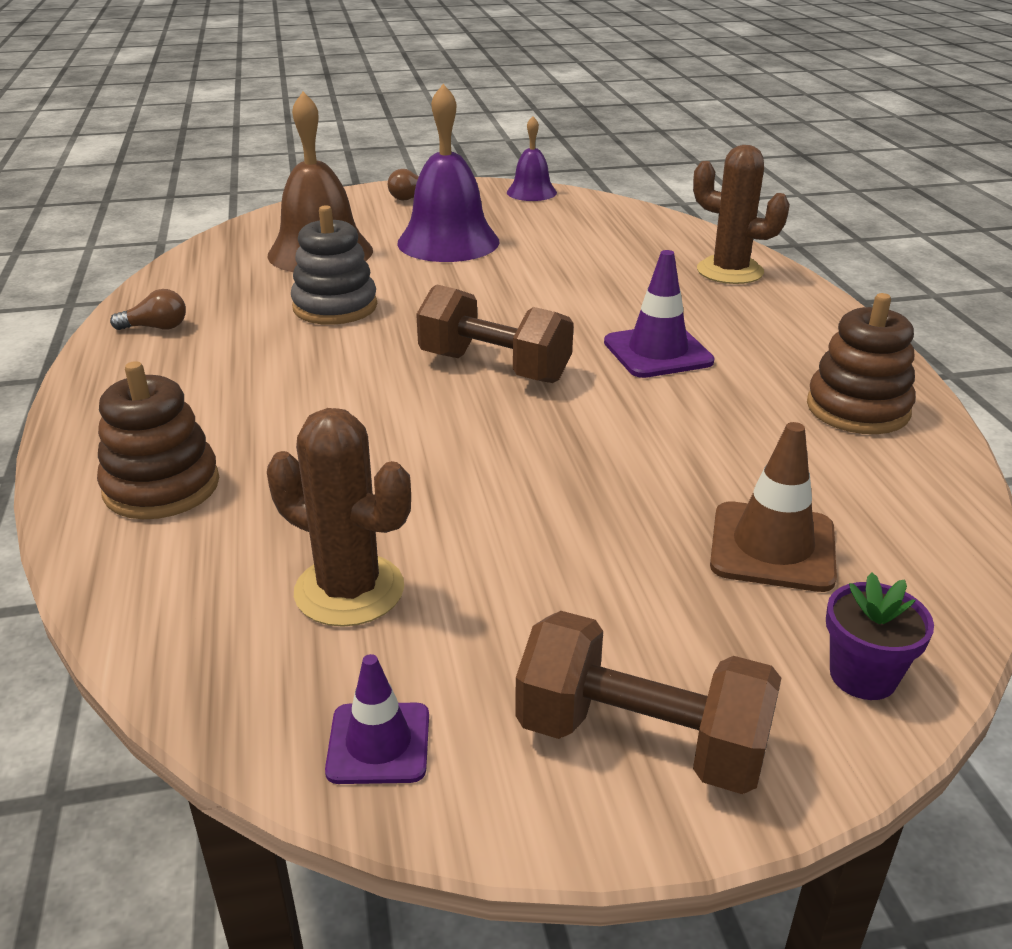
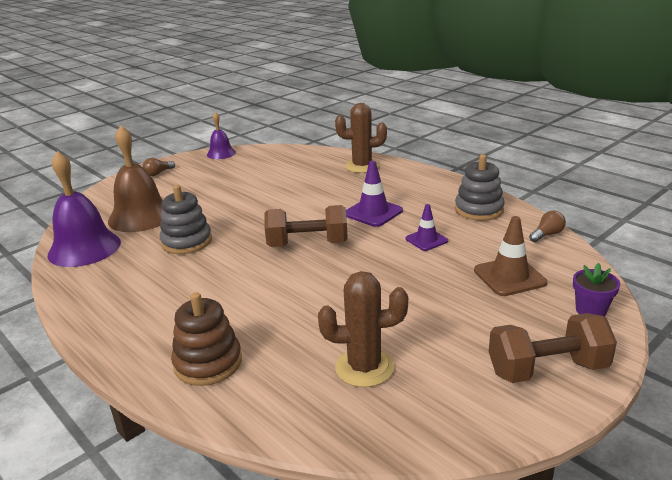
camera: 30 degrees left, 5 degrees down
(156, 327) = (92, 286): brown light bulb -> brown light bulb (547, 235)
(378, 743) = (454, 421): purple traffic cone -> purple traffic cone (426, 240)
(448, 242) = (207, 190): purple bell -> purple bell (84, 248)
(857, 409) = (479, 210): brown stacking toy -> grey stacking toy

